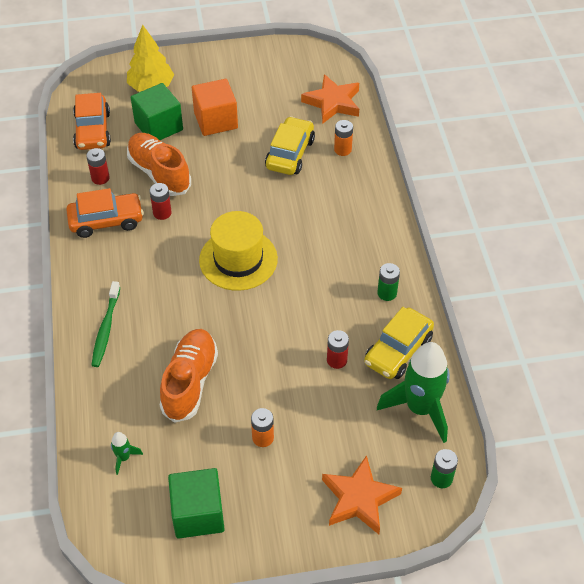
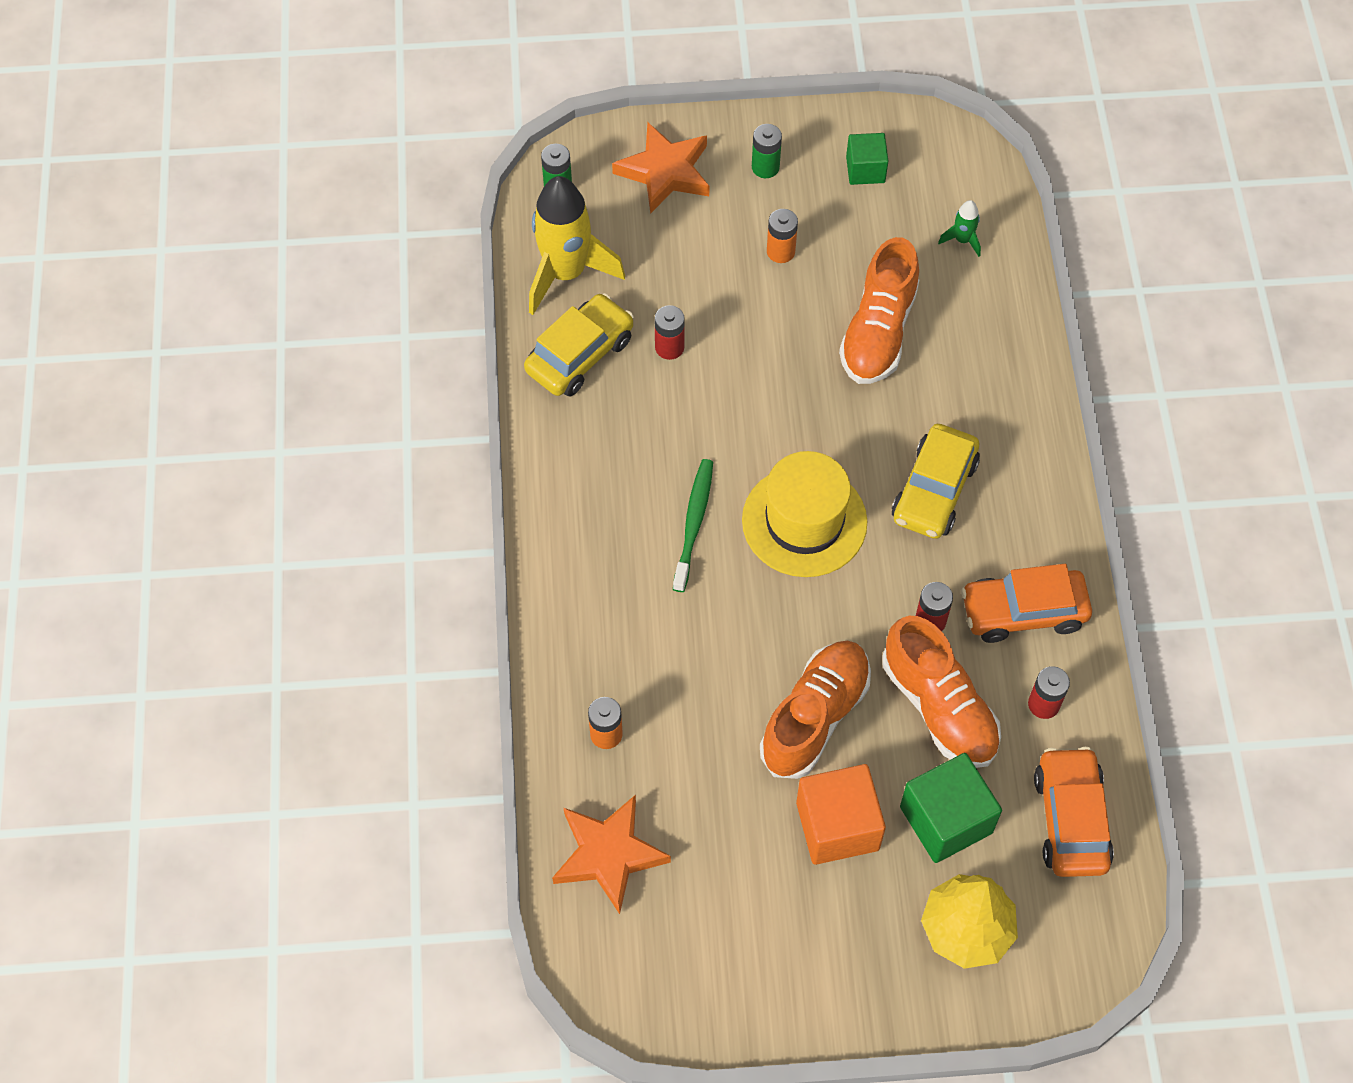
camera: 175 degrees left, 10 degrees up
(106, 328) = (1004, 420): green toothbrush -> green toothbrush (693, 524)
(198, 514) = (865, 170): green cube -> green cube, size x0.61
(229, 164) = (815, 717): none -> orange shoe
(290, 154) = (703, 732): yellow car -> yellow car (934, 491)
(387, 293) = (579, 445): green battery -> green battery (765, 167)
(420, 408) = (566, 273): green rocket -> yellow rocket

